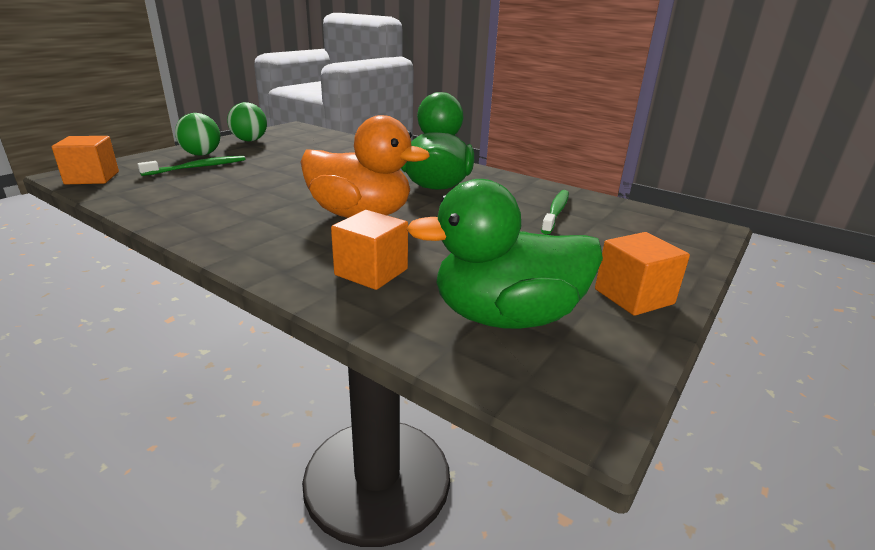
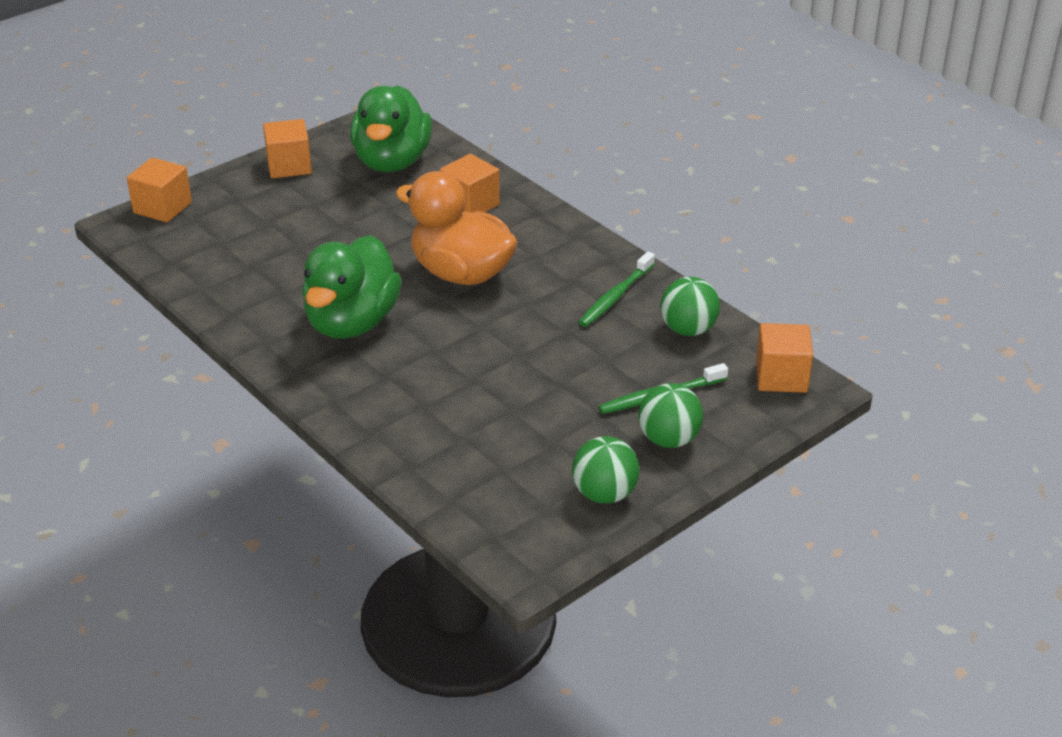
camera: 165 degrees left, 10 degrees up
(152, 195) = (688, 329): none -> green ball
(506, 317) = (392, 162): green duck -> green duck turned 90 degrees clockwise
(556, 212) = (251, 260): green toothbrush -> green toothbrush (615, 296)
(696, 242) = (162, 207): none -> orange cube

